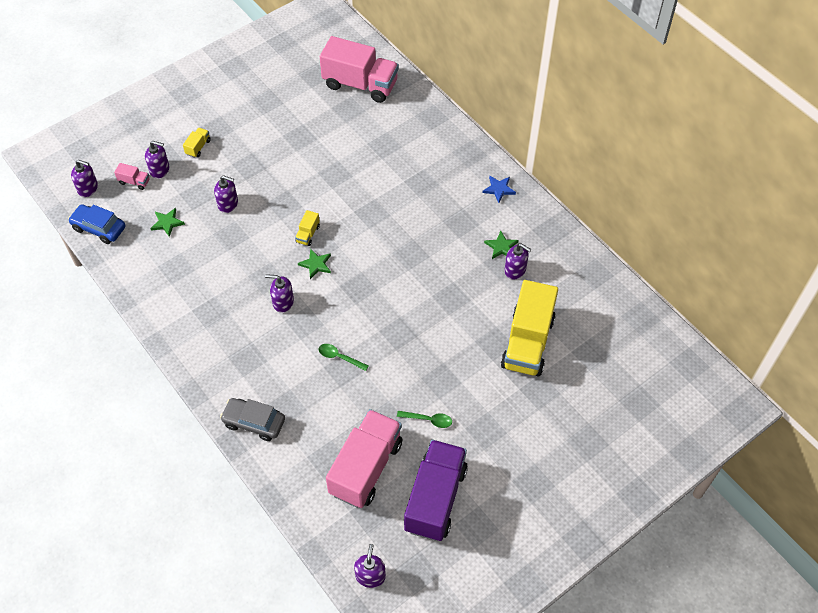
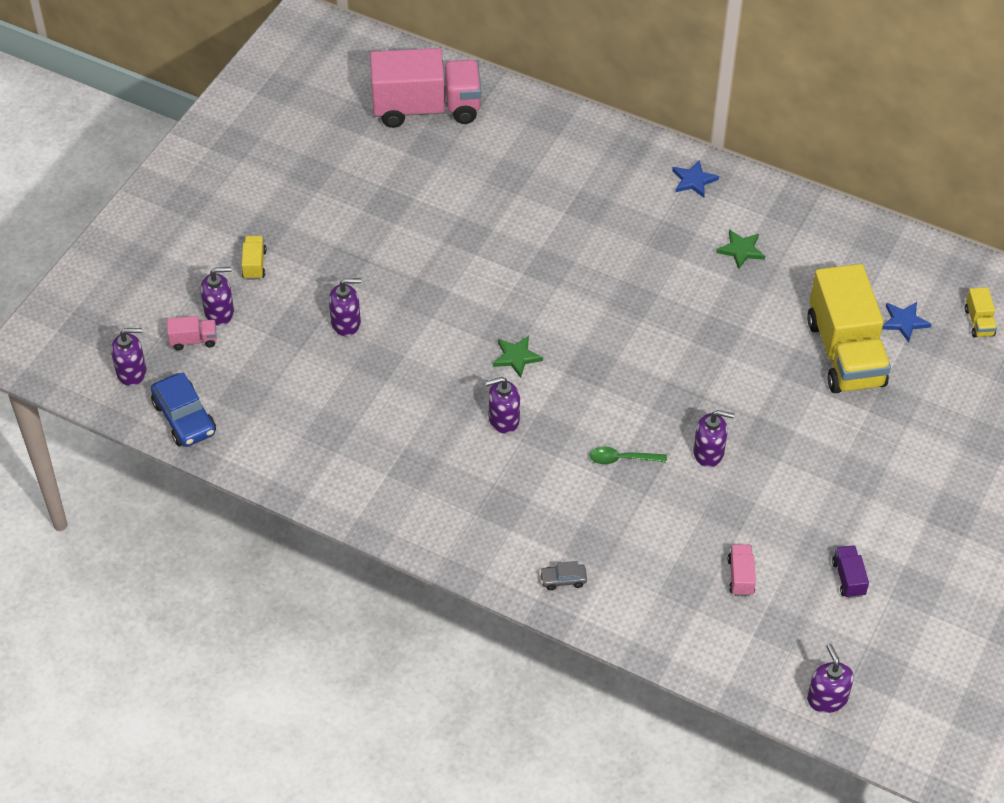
camera: 25 degrees left, 5 degrees down
(99, 228) = (184, 418): blue car -> blue car turned 120 degrees counterclockwise
(167, 223) = (277, 377): green star -> none
(254, 422) = (563, 580): grey car -> grey car, size x0.52
(308, 234) = (481, 323): yellow truck -> yellow truck (979, 322)
(366, 468) = (740, 576): pink truck -> pink truck, size x0.40
(428, 420) = (781, 490): green spoon -> none
(435, 499) = (848, 578): purple truck -> purple truck, size x0.40
(515, 270) = (776, 272): purple soap dispenser -> purple soap dispenser (709, 452)
(580, 336) = (904, 322): none -> blue star

